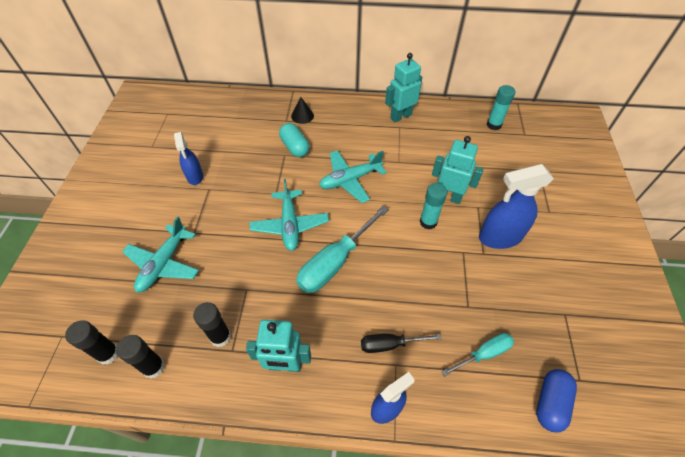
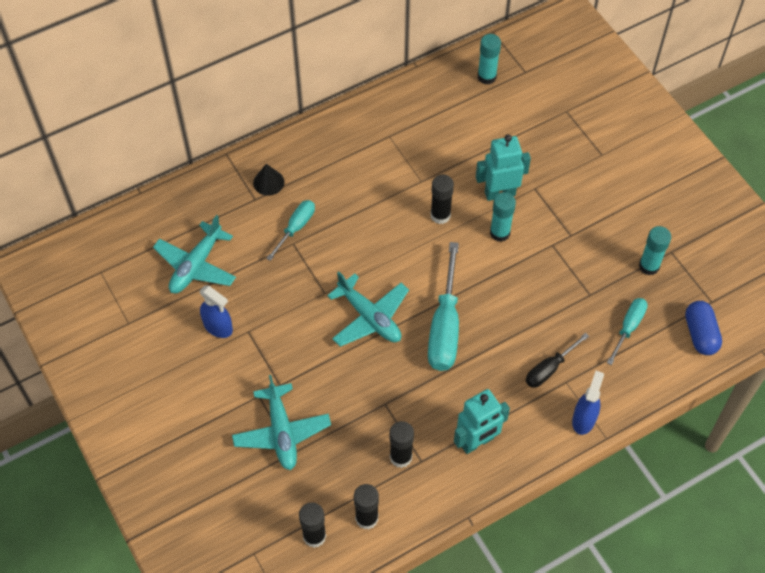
camera: 35 degrees left, 5 degrees up
(295, 147) = (296, 227): turquoise capsule -> turquoise screwdriver
(350, 180) = (388, 232): turquoise plane -> turquoise plane (196, 265)
(394, 188) = (440, 215): none -> black glue stick
(400, 116) = (380, 120): turquoise robot -> none
(500, 237) = (574, 209): blue spray bottle -> none
(536, 314) = (649, 266): none -> turquoise glue stick

